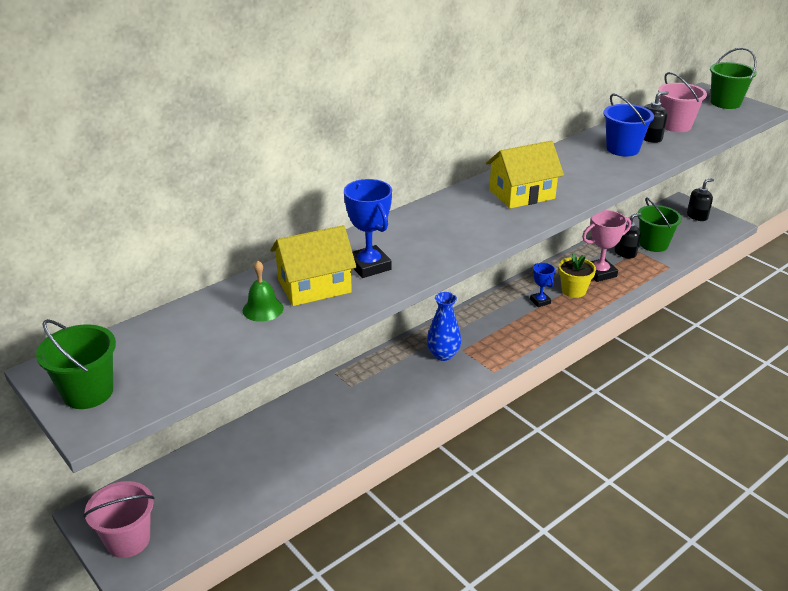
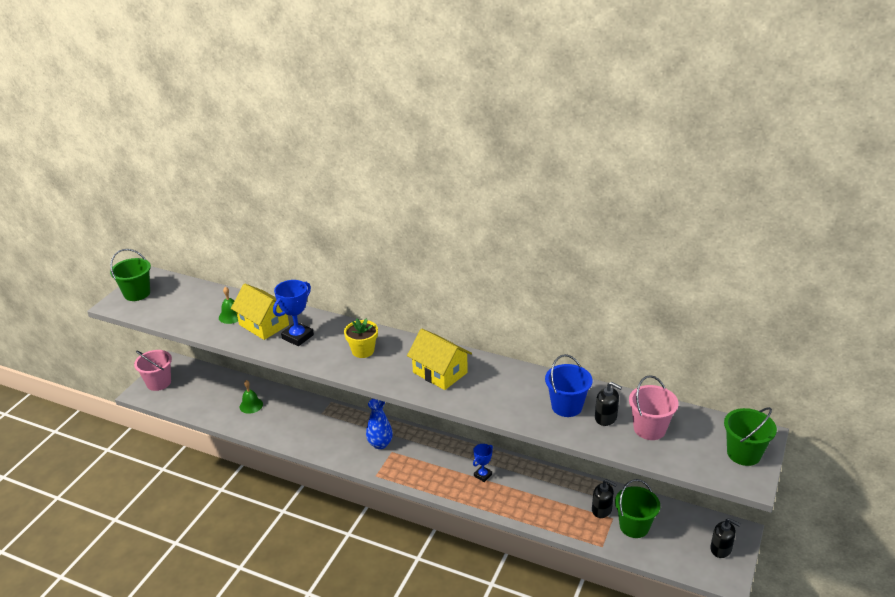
camera: 65 degrees right, 0 degrees up
(279, 446) = (251, 405): none -> green bell
(573, 290) = (513, 491): yellow flower pot -> yellow flower pot (363, 351)
(600, 273) = (553, 501): pink trophy -> none

